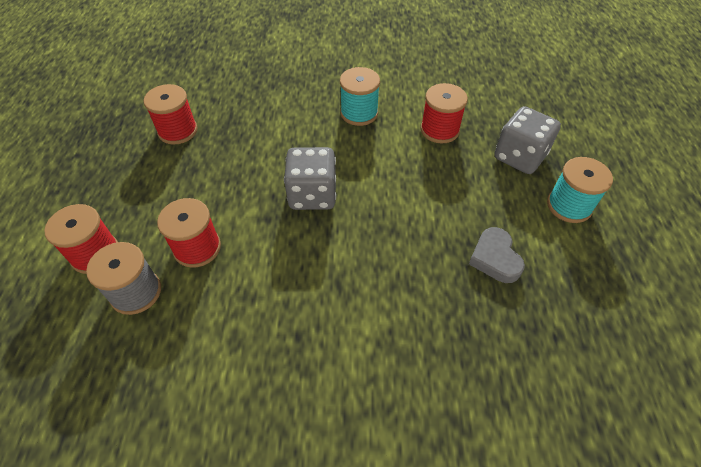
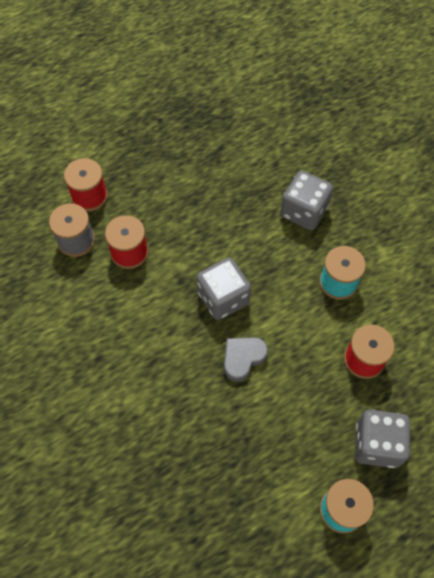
camera: 60 degrees right, 10 degrees up
(178, 131) = (225, 164): red spool -> none
(275, 103) = (304, 211): none -> grey dice
(495, 258) = (243, 466): grey heart -> grey heart (243, 358)

